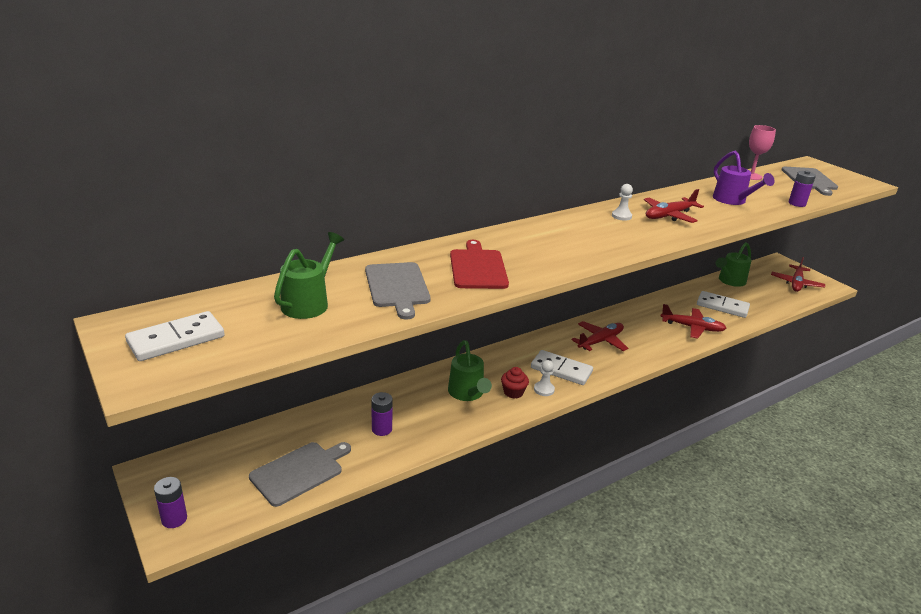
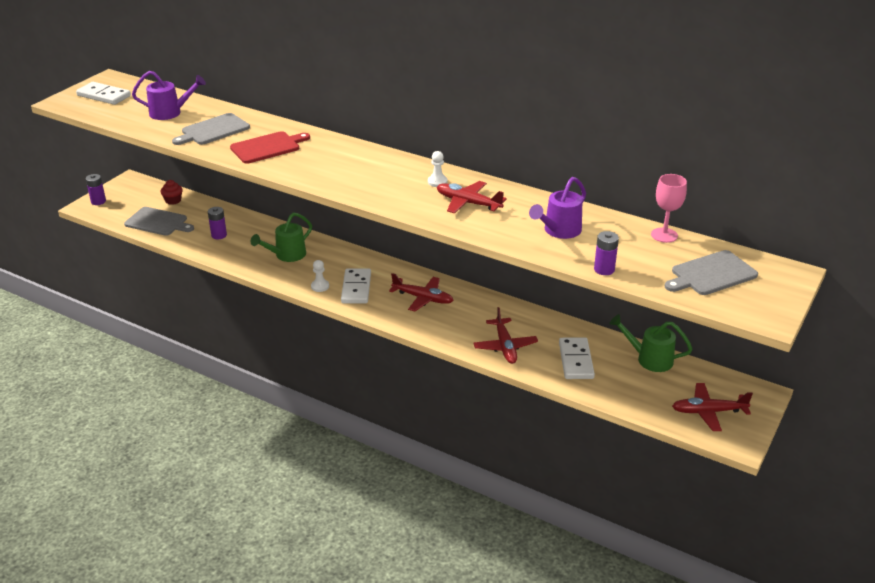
camera: 65 degrees right, 5 degrees up
(309, 302) = (170, 113): green watering can -> purple watering can
(513, 392) = (304, 274): red cupcake -> red cupcake (173, 200)

